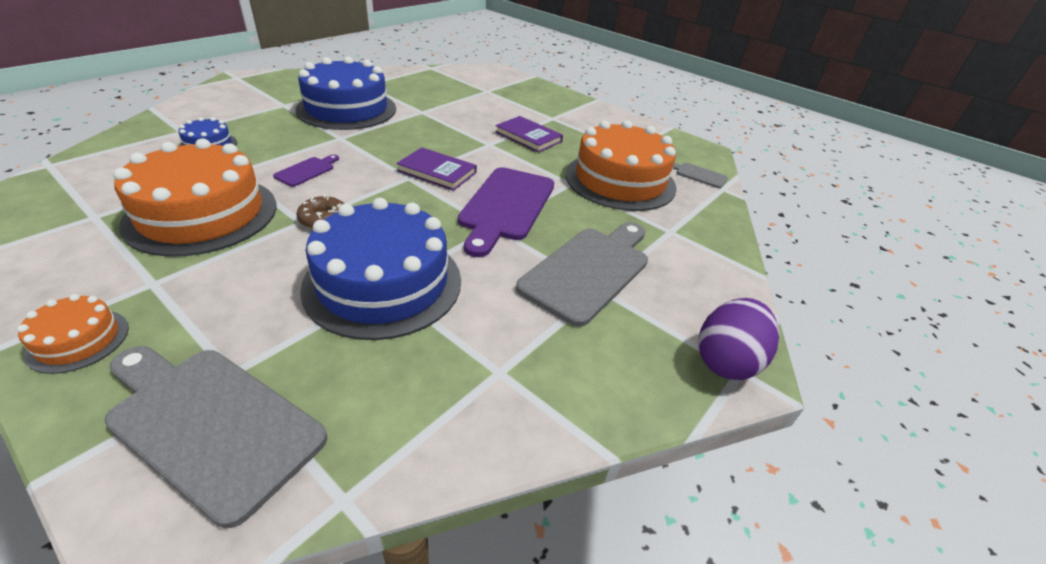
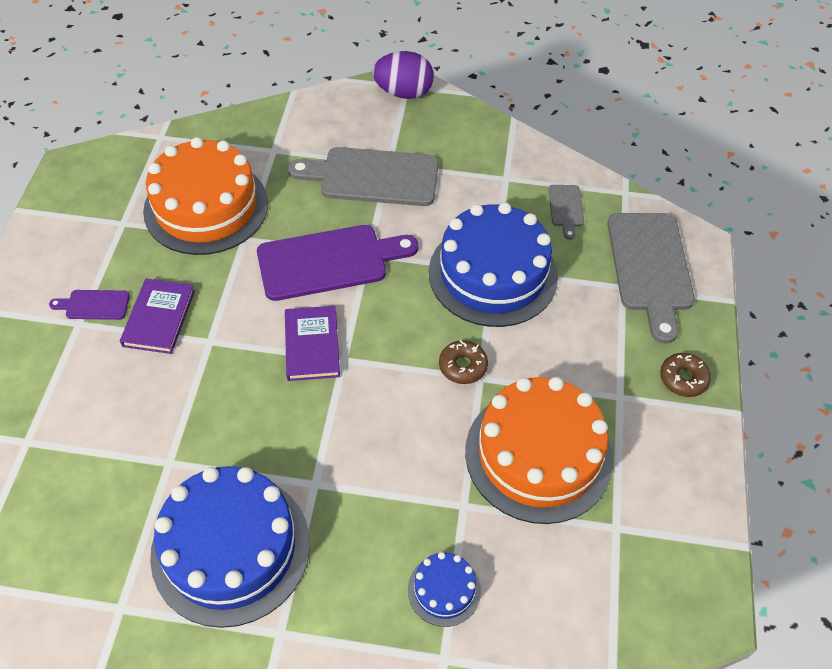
camera: 120 degrees left, 15 degrees up
(78, 340) = (683, 379): orange cake -> brown donut
(306, 171) = (407, 447): purple cutting board -> purple cutting board (94, 305)
(698, 175) = (142, 158): grey cutting board -> grey cutting board (566, 208)

